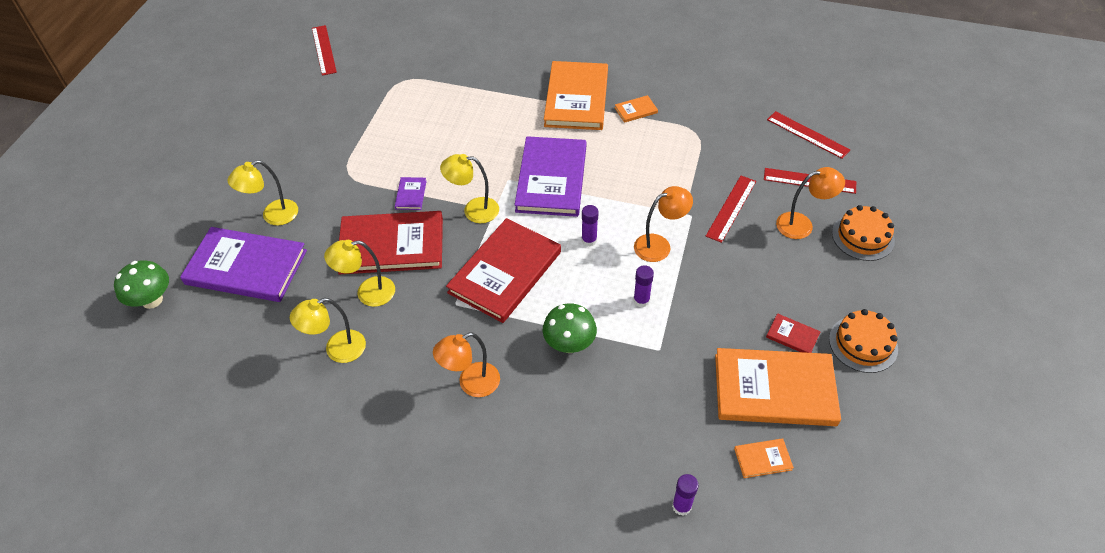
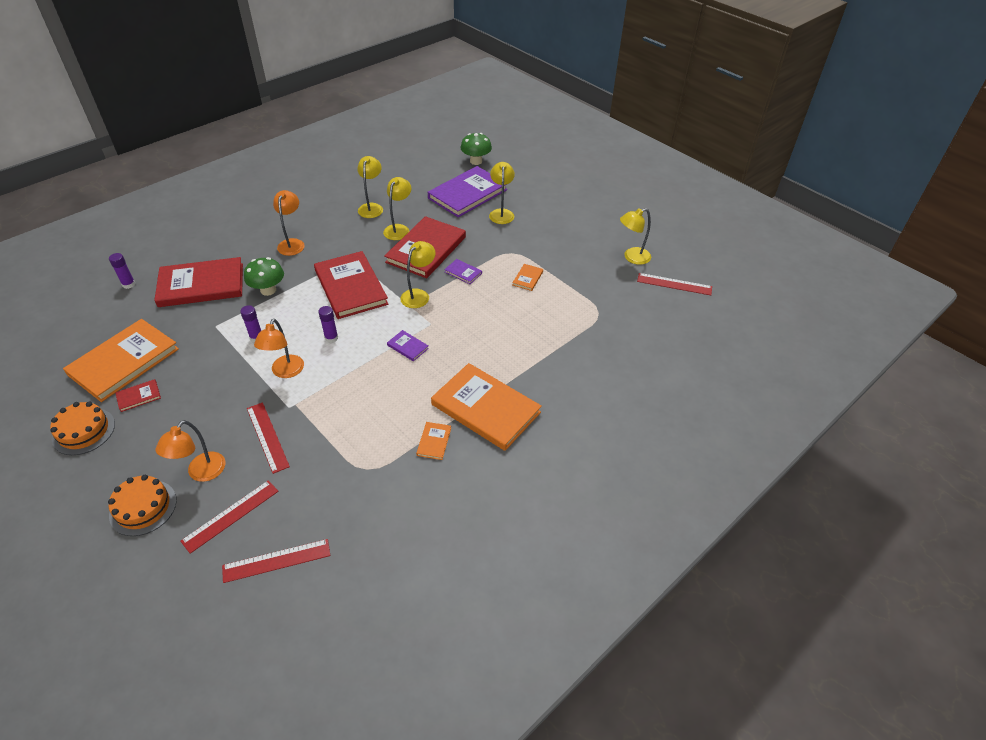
camera: 120 degrees right, 5 degrees down
(297, 87) = (632, 257): none -> yellow lamp
(551, 179) = (407, 347): purple book -> purple book, size x0.41
(616, 420) = (201, 285): none -> red book
(763, 459) = (101, 329): orange book -> orange book (527, 278)

